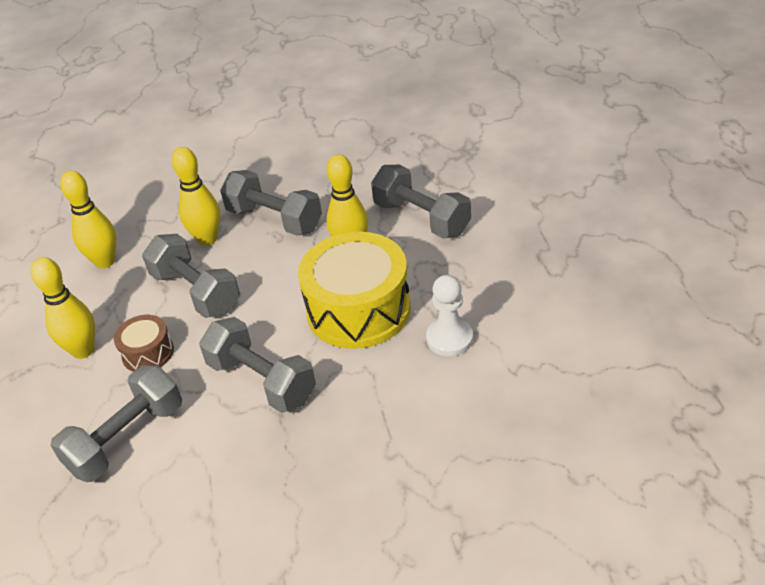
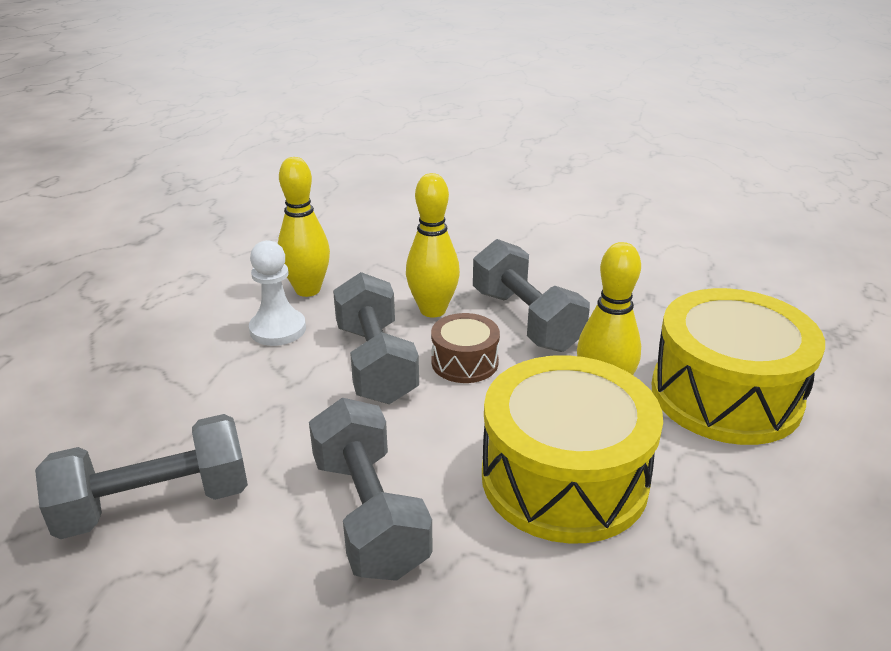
camera: 25 degrees right, 10 degrees down
(83, 350) = (205, 372): yellow bowling pin -> none
(148, 353) = (267, 408): brown drum -> brown drum (464, 362)
(421, 218) = (725, 395): grey dumbbell -> yellow drum
(449, 338) = (681, 591): white pawn -> white pawn (278, 329)

